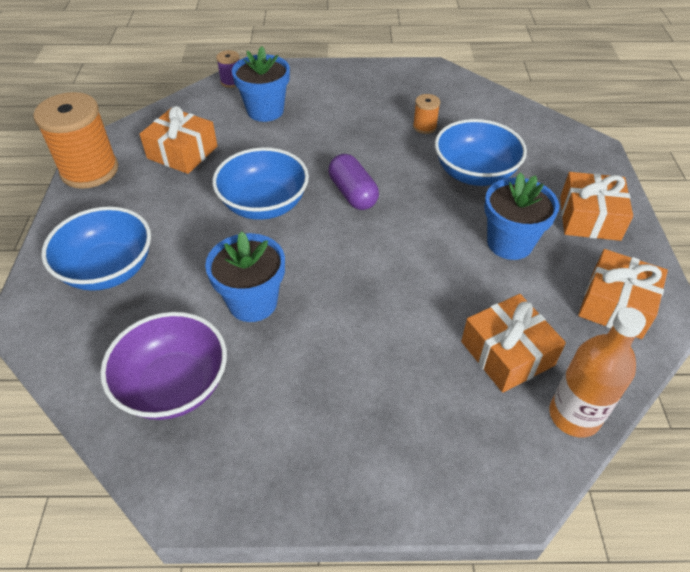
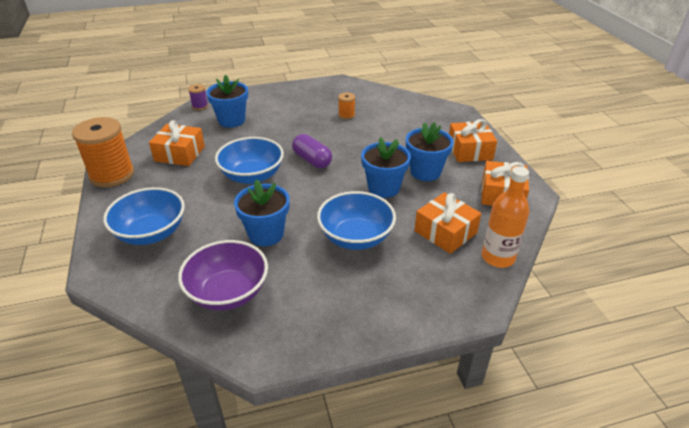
camera: 15 degrees left, 10 degrees down
(439, 259) = (384, 188): none -> blue flower pot
(474, 173) = (389, 137): blue bowl -> blue bowl (356, 237)

